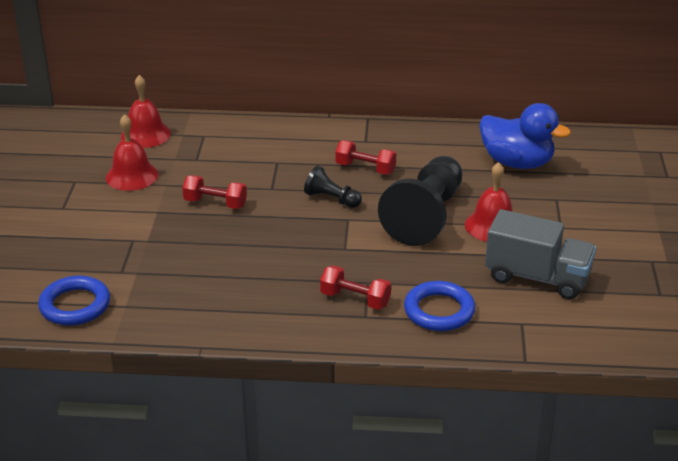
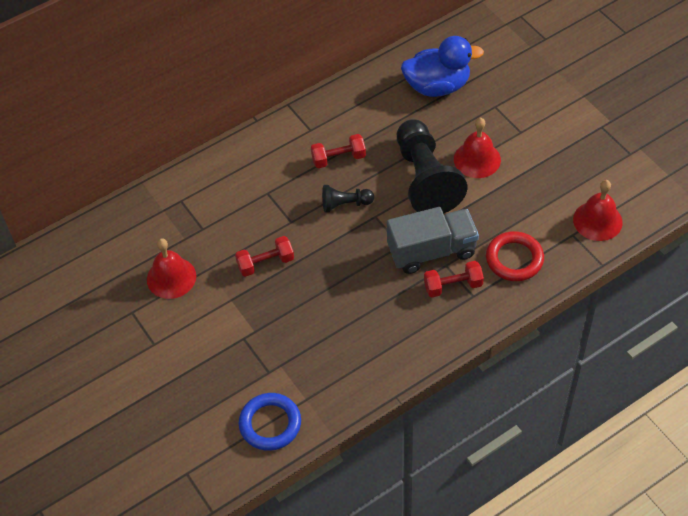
camera: 35 degrees left, 20 degrees up
(145, 134) = (133, 228): red bell -> red bell (597, 221)
(439, 311) = (514, 259): blue ring -> red ring
(537, 277) = (547, 188): grey truck -> grey truck (431, 251)

